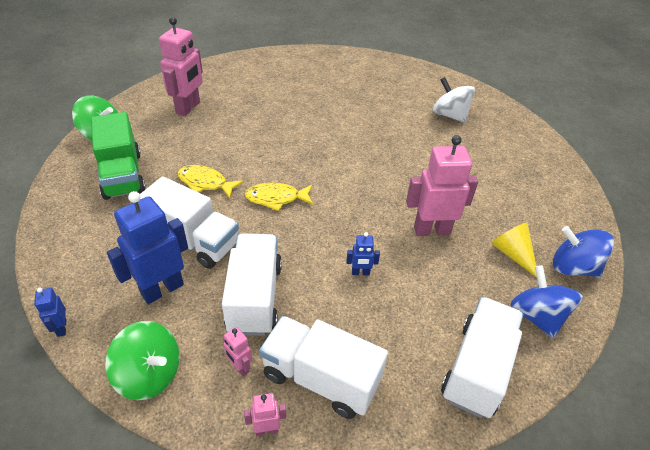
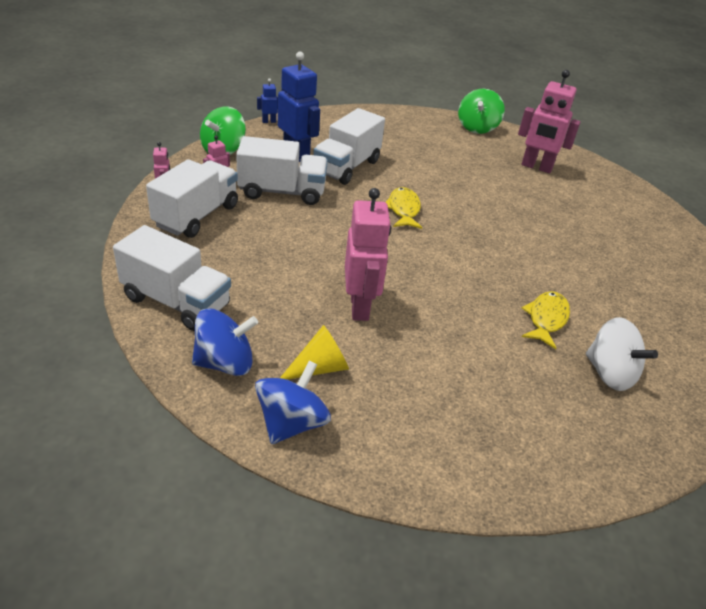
camera: 90 degrees right, 5 degrees down
(123, 175) = (425, 137): green truck -> none
(205, 183) = (421, 174): yellow fish -> yellow fish (546, 319)
(360, 273) = (302, 249): blue robot -> none
(449, 115) = (609, 373): white spinning top -> white spinning top turned 90 degrees clockwise

